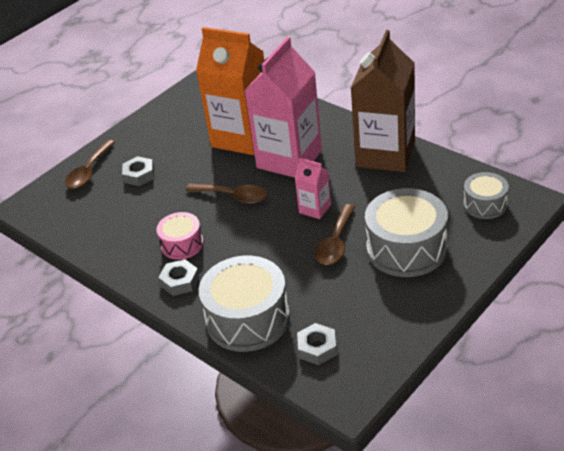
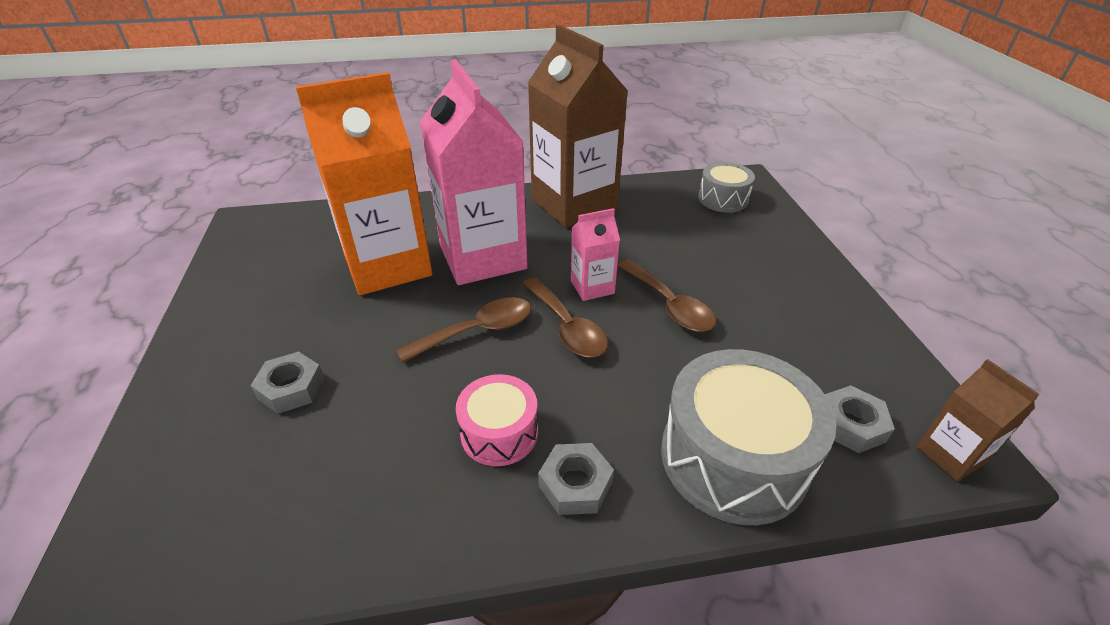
camera: 55 degrees left, 0 degrees up
(89, 171) = (181, 437): brown spoon -> brown spoon (566, 327)
(336, 391) = (950, 455): none -> brown carton
(406, 248) = (735, 268): grey drum -> none

